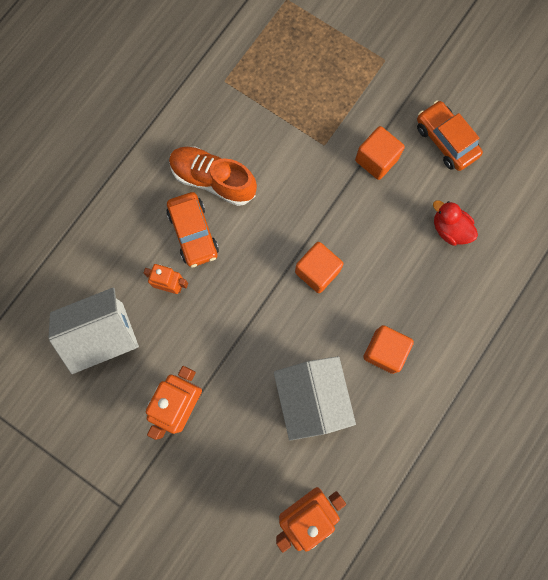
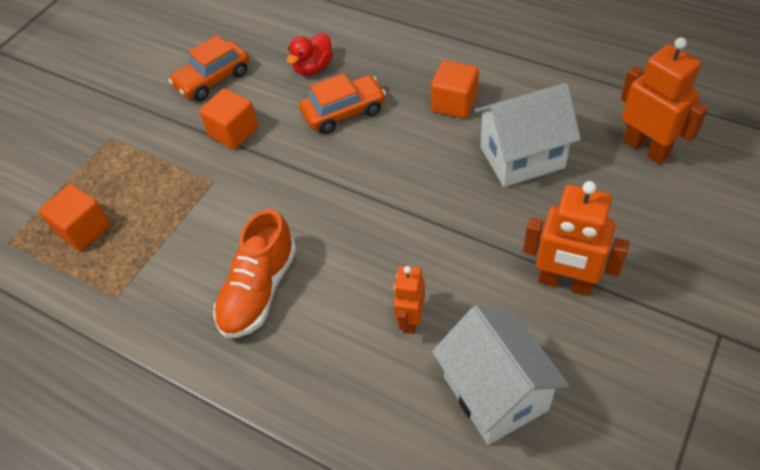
camera: 90 degrees left, 25 degrees down
(193, 233) = (334, 303): orange car -> orange car (344, 112)
(317, 271) = (372, 169): orange cube -> orange cube (84, 230)

